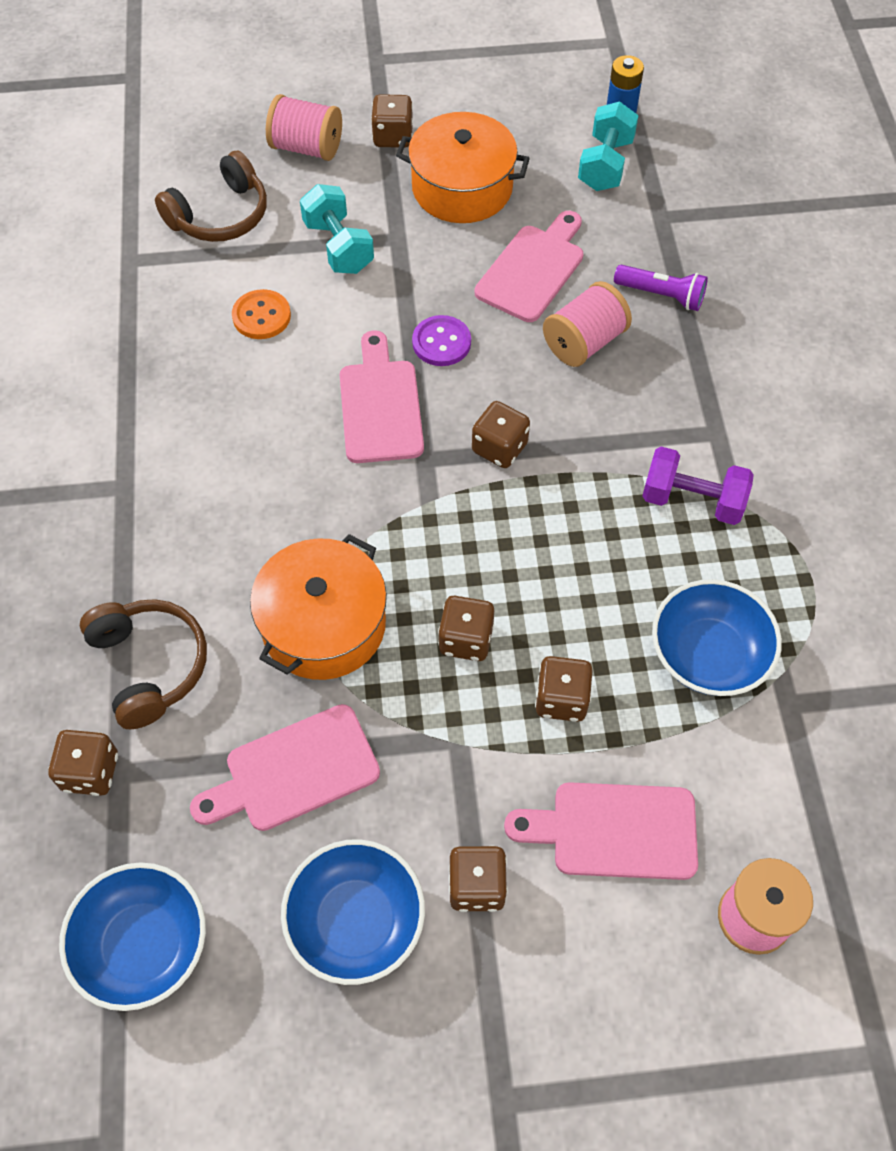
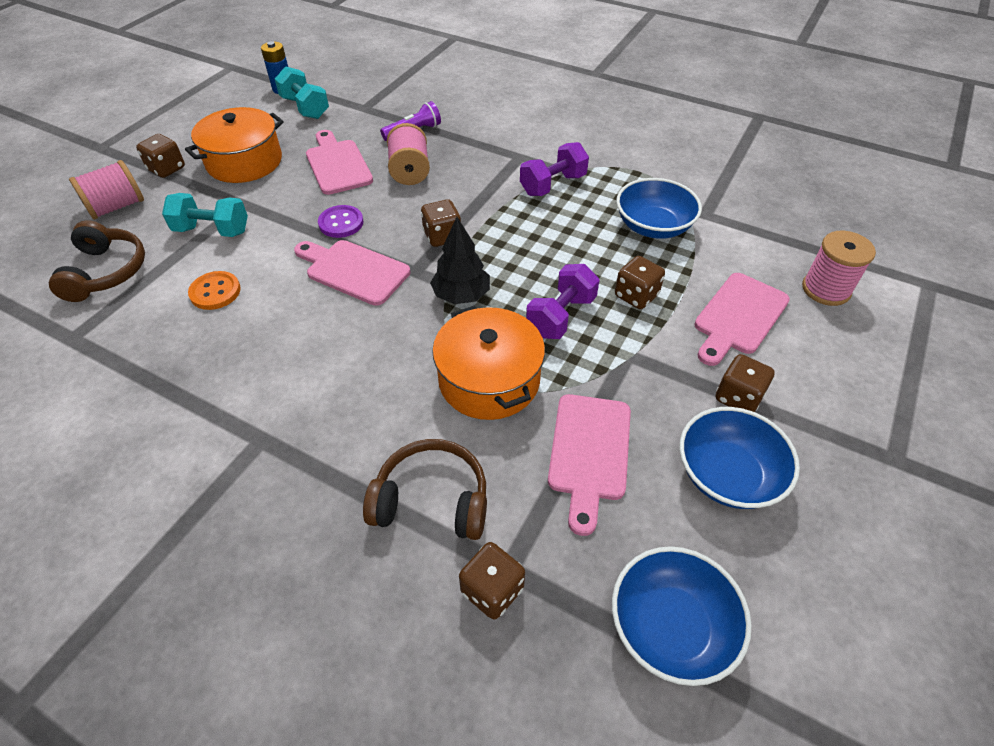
camera: 55 degrees left, 10 degrees down
(422, 525) = (461, 295): none -> black tree
(466, 639) = (561, 316): brown dice -> purple dumbbell

